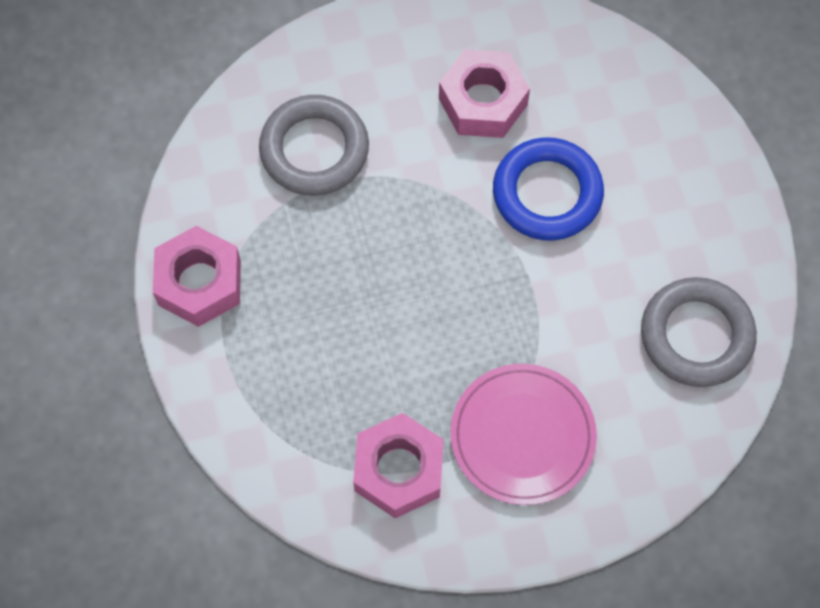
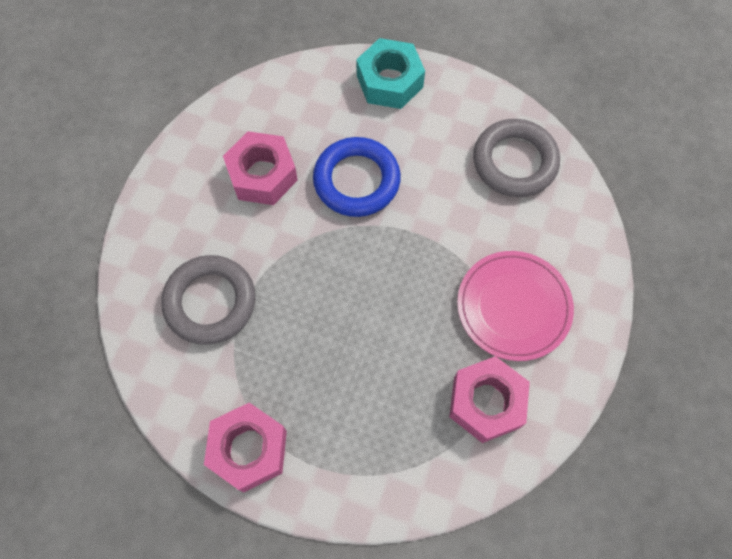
camera: 55 degrees left, 0 degrees up
(692, 147) = (389, 81): none -> turquoise nut

